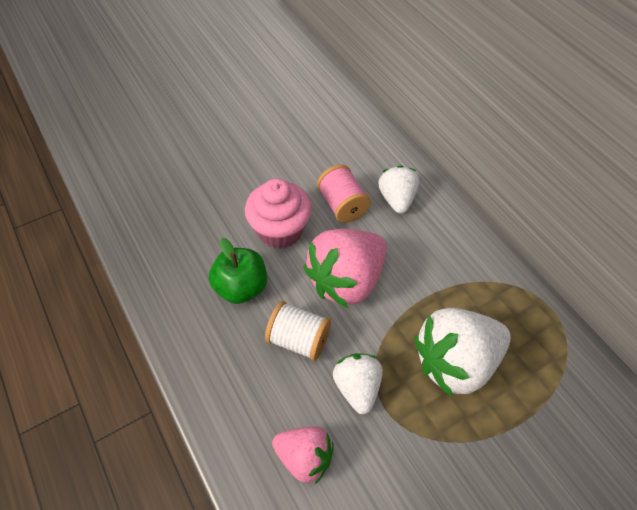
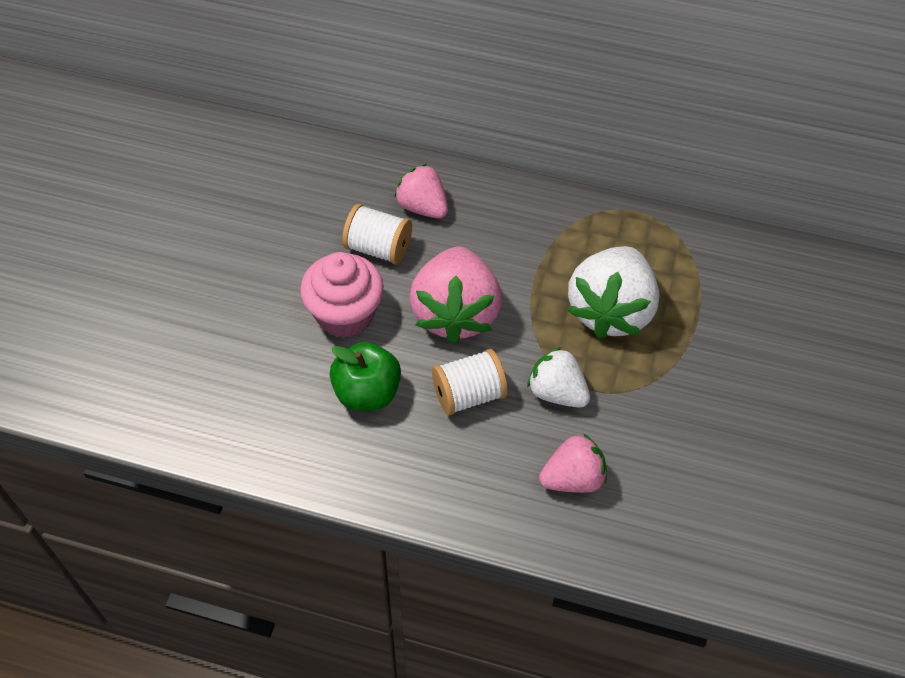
camera: 45 degrees left, 0 degrees up
(342, 205) = (378, 248): pink spool -> white spool
(397, 199) = (422, 207): white strawberry -> pink strawberry

